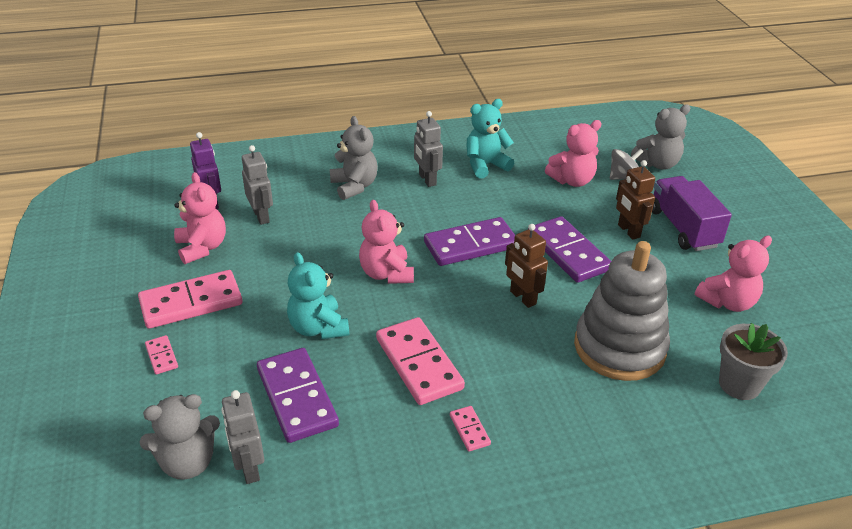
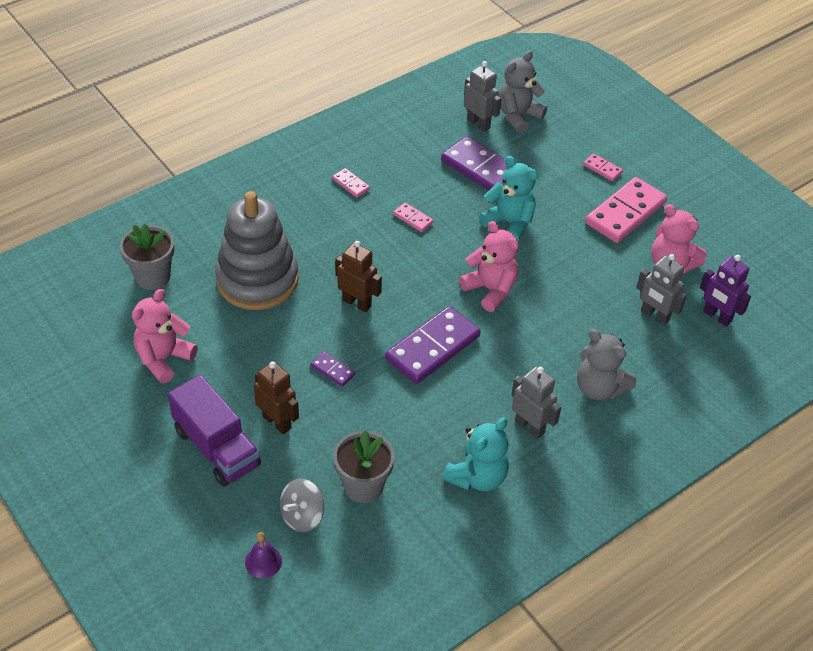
camera: 155 degrees right, 10 degrees up
(418, 364) = (413, 218): pink domino -> pink domino, size x0.45
(568, 252) = (332, 370): purple domino -> purple domino, size x0.45
(572, 180) = (363, 486): pink teddy bear -> grey flower pot
(657, 164) = (263, 561): grey teddy bear -> purple bell

